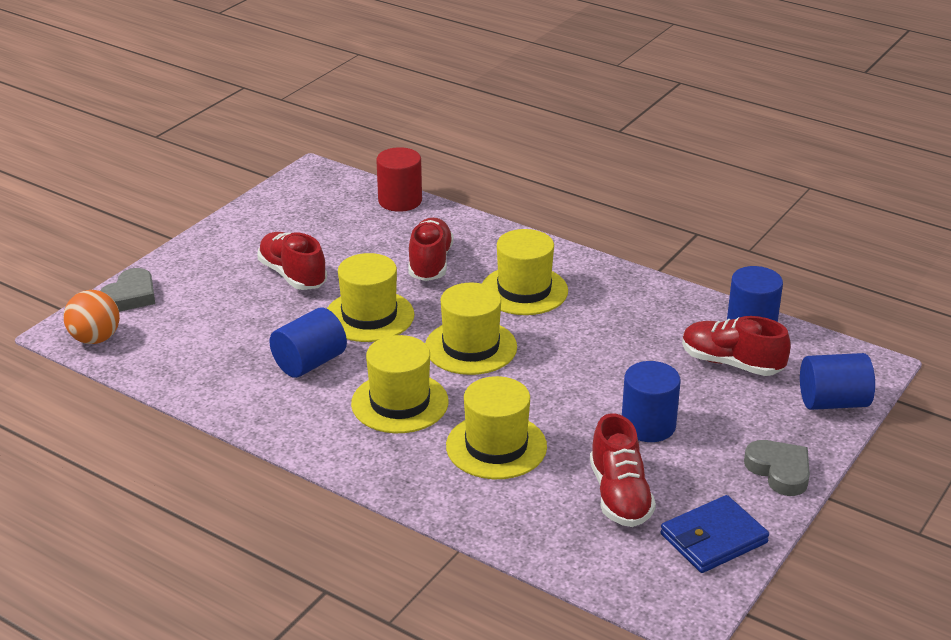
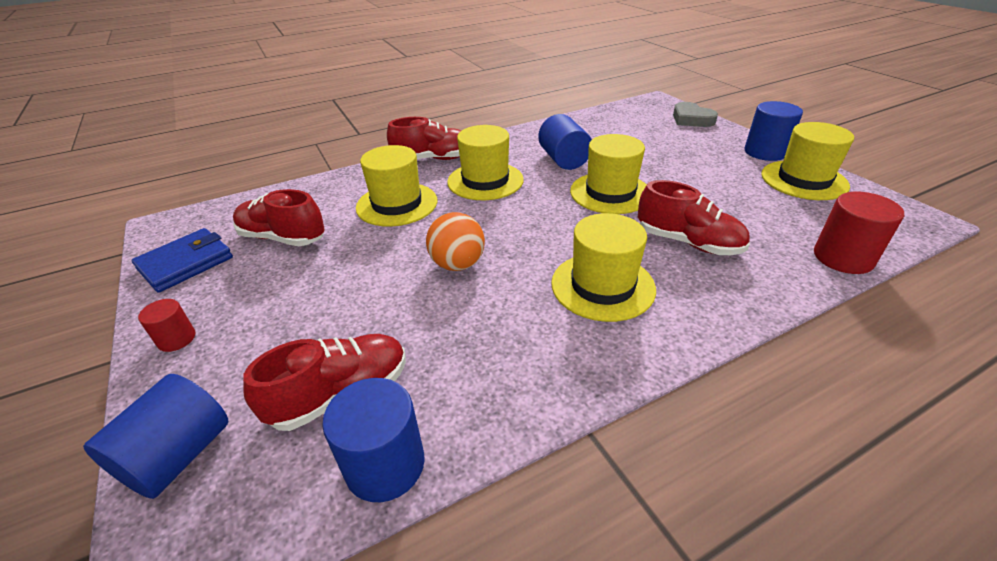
camera: 120 degrees right, 5 degrees up
(95, 339) = (643, 106): orange ball -> orange ball (457, 264)
(293, 275) = (695, 174): red shoe -> red shoe (433, 159)
(471, 347) = (528, 227): yellow hat -> yellow hat (804, 180)
(648, 425) = (329, 283): blue cylinder -> blue cylinder (765, 152)
(713, 538) = (186, 263): blue wallet -> blue wallet turned 45 degrees clockwise
(779, 471) = (177, 339): grey heart -> red cylinder

